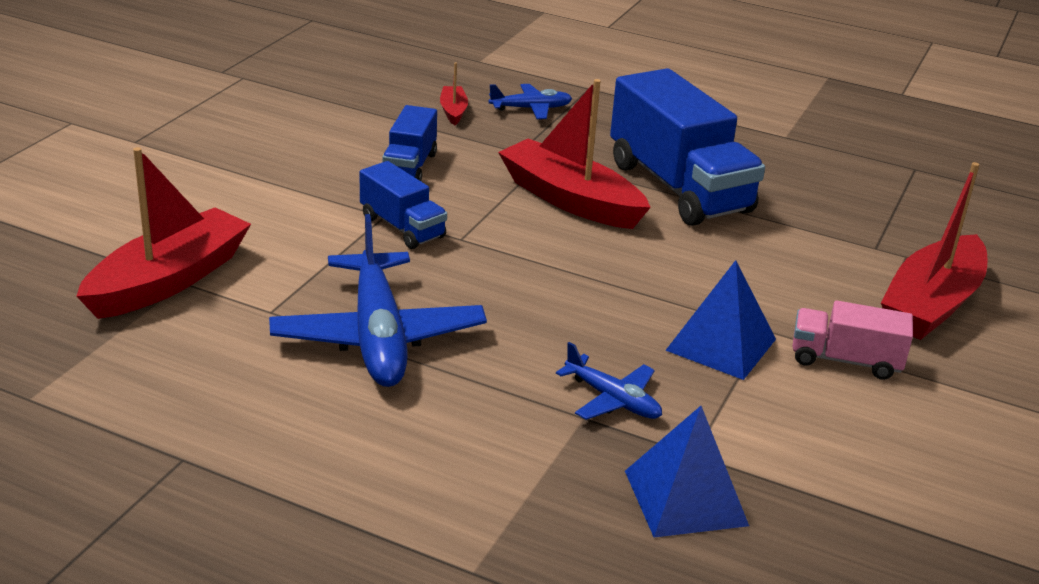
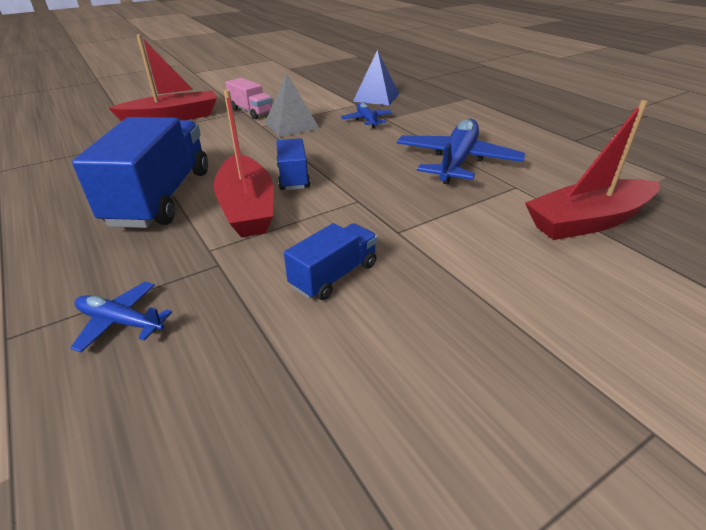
camera: 145 degrees left, 5 degrees up
(402, 227) = (392, 218): blue truck -> blue truck (293, 177)
(453, 111) = (203, 349): red boat -> none
(721, 344) = (291, 125): blue pyramid -> grey pyramid

